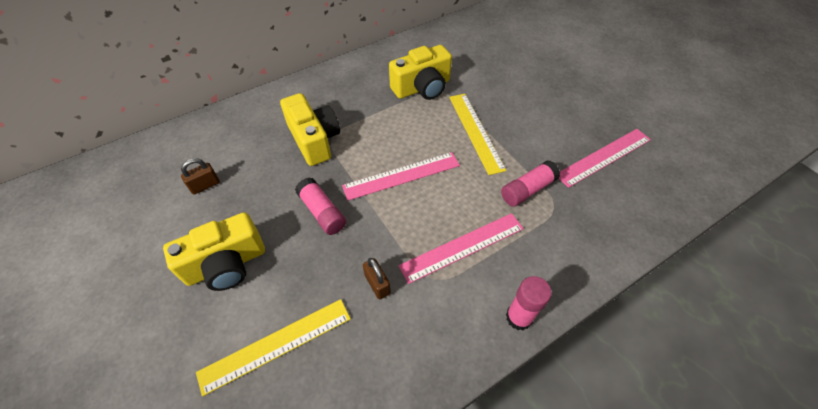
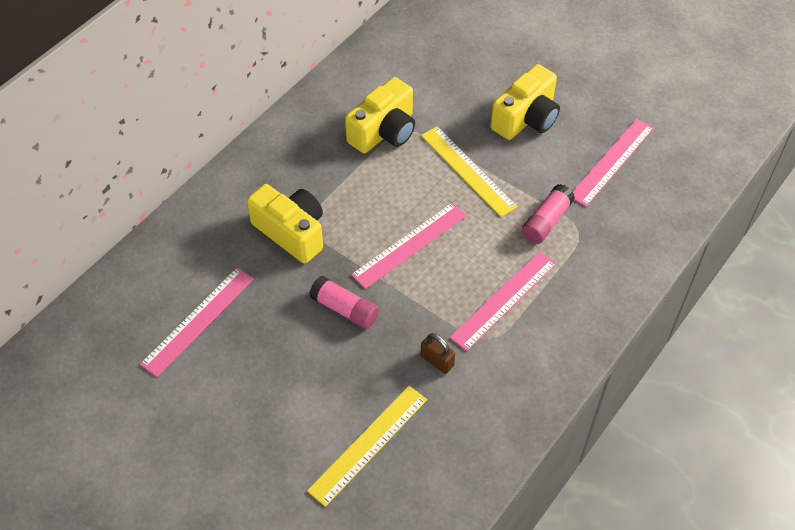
camera: 20 degrees left, 0 degrees up
(205, 185) = (198, 320): brown padlock -> pink ruler
(226, 264) = (275, 391): yellow camera -> yellow camera (526, 118)
(519, 317) = (580, 347): pink glue stick -> none

